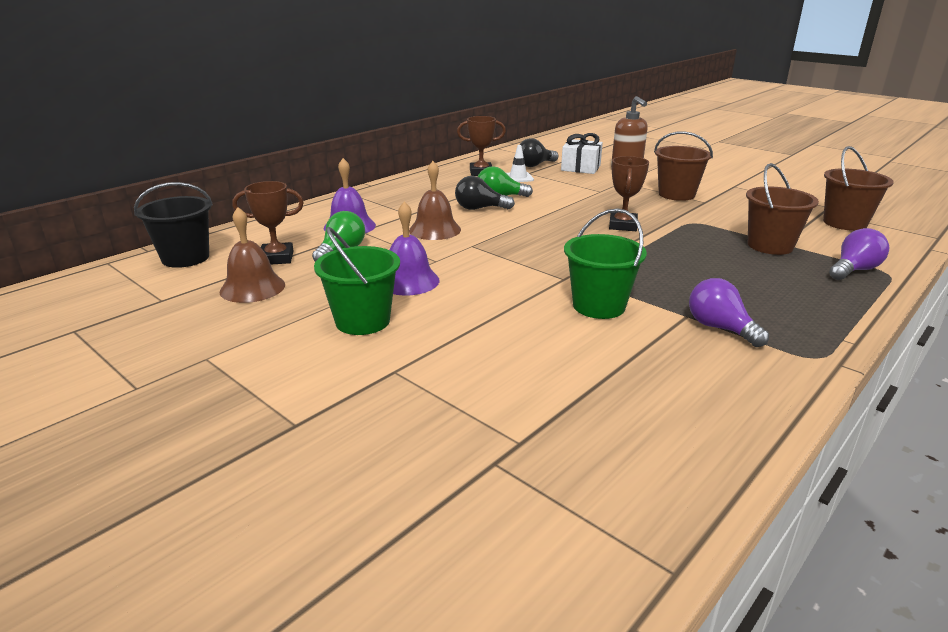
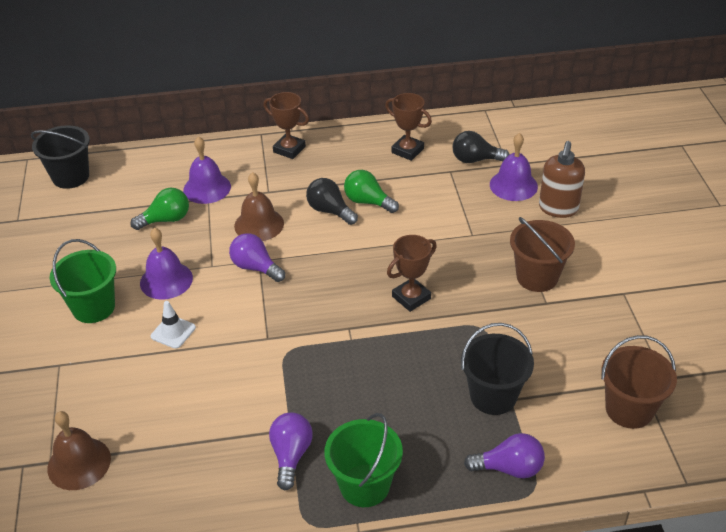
camera: 40 degrees right, 15 degrees up
(252, 288) = (73, 234): brown bell -> brown bell (79, 463)
(277, 258) = (120, 206): brown trophy -> brown trophy (289, 149)
(477, 249) = (255, 267): none -> purple light bulb
(518, 178) = (428, 175): white traffic cone -> white traffic cone (173, 332)
(580, 168) = (513, 185): white gift -> purple bell
(599, 306) = (247, 382): green bucket -> green bucket (364, 485)
(770, 246) = (493, 396): brown bucket -> black bucket

